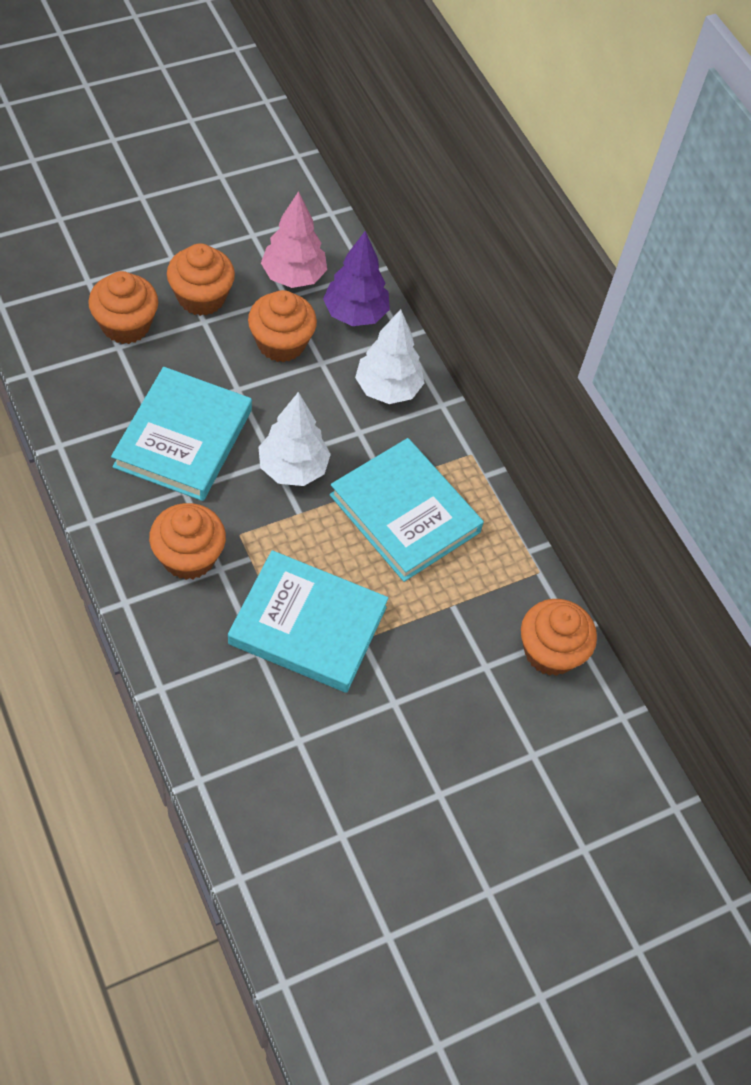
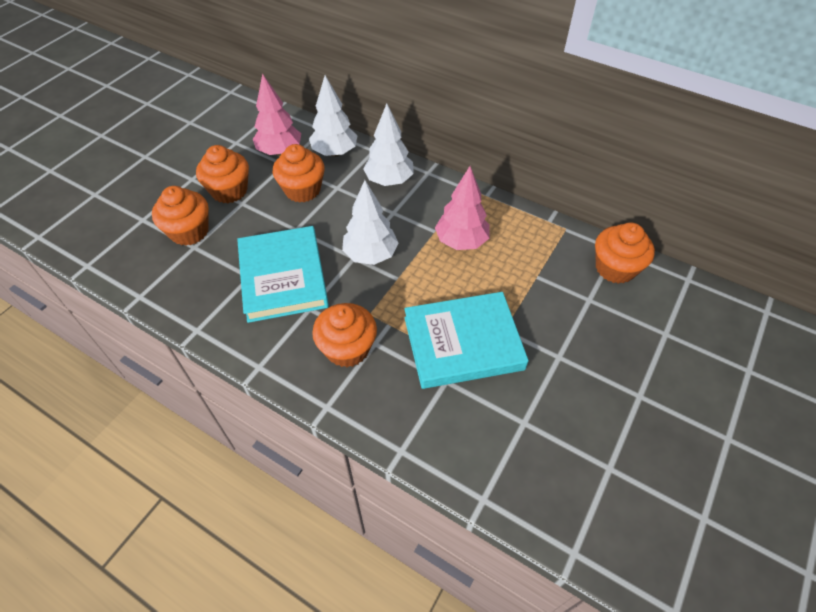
camera: 25 degrees left, 5 degrees down
(355, 314) = (335, 152): purple tree -> white tree
(404, 513) = (461, 241): turquoise book -> pink tree

